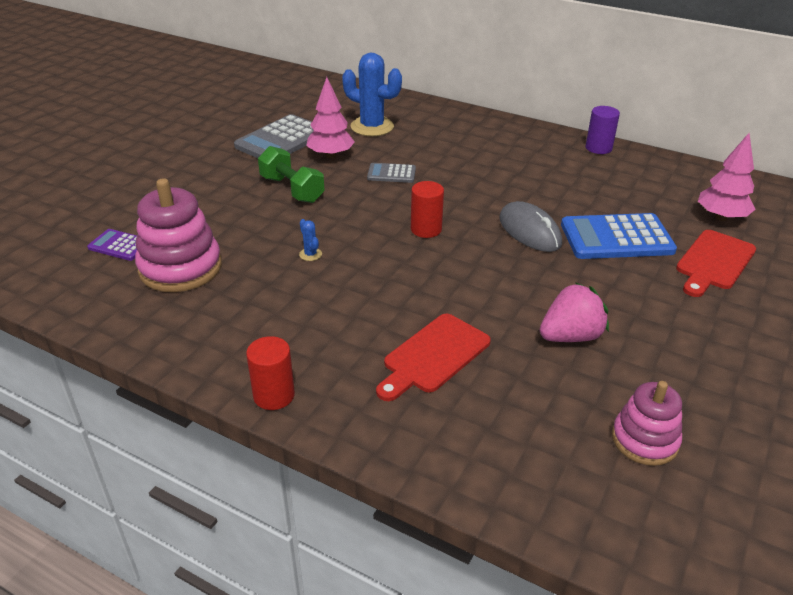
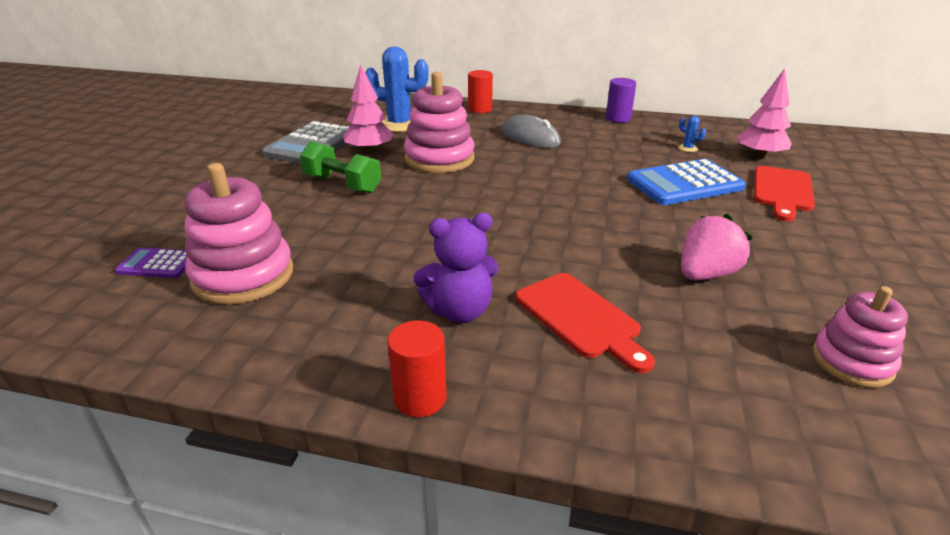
camera: 15 degrees left, 5 degrees down
(310, 254) = (391, 240): blue cactus -> blue cactus (688, 148)
(337, 330) = (459, 311): none -> purple teddy bear
(391, 174) = (439, 159): grey calculator -> pink stacking toy
(426, 229) = (501, 201): red cylinder -> red cylinder (480, 109)
(433, 356) = (580, 318): red cutting board -> red cutting board turned 60 degrees counterclockwise
(529, 231) = (602, 189): grey mouse -> grey mouse (530, 137)

